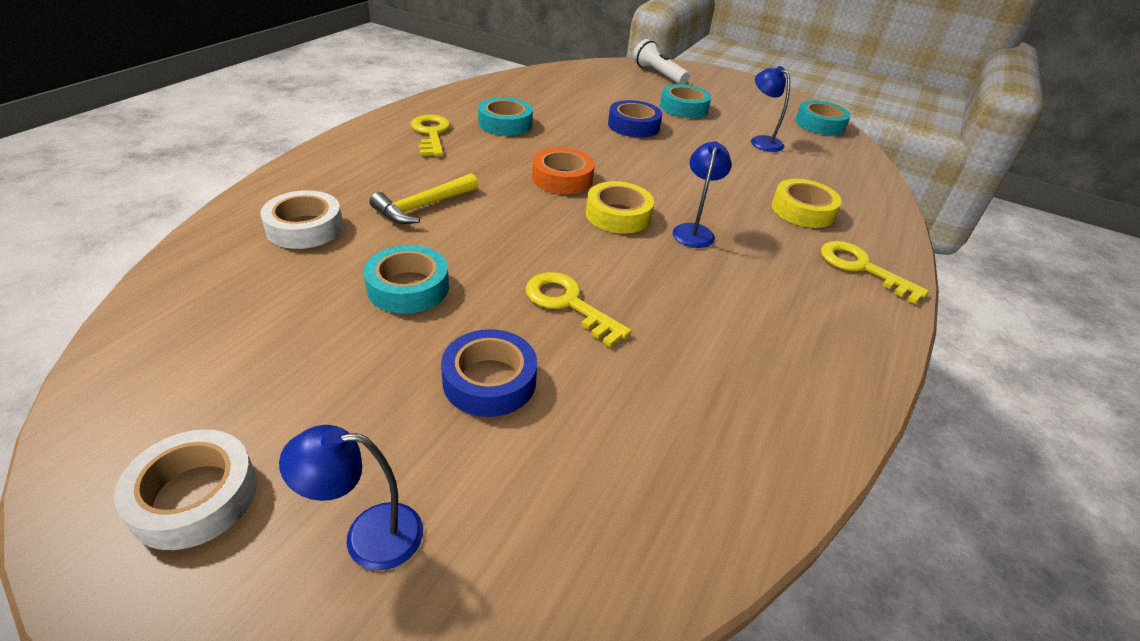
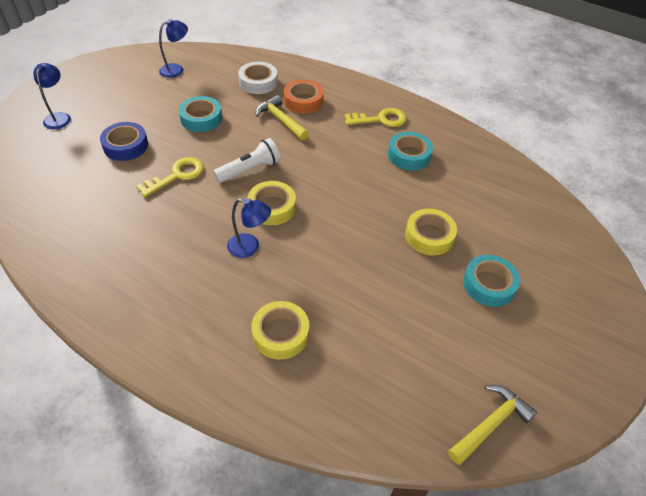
camera: 95 degrees right, 10 degrees up
(194, 496) = (92, 80): white tape -> none
(562, 178) = (322, 182): orange tape -> orange tape (303, 101)
(633, 126) = (429, 236): blue tape -> yellow tape
(658, 74) = (580, 277): white flashlight -> white flashlight (250, 170)
(761, 141) = (422, 340): blue lamp -> blue lamp (176, 69)
(820, 124) = (490, 424): turquoise tape -> yellow hammer
(861, 268) = (190, 349): yellow key -> none

